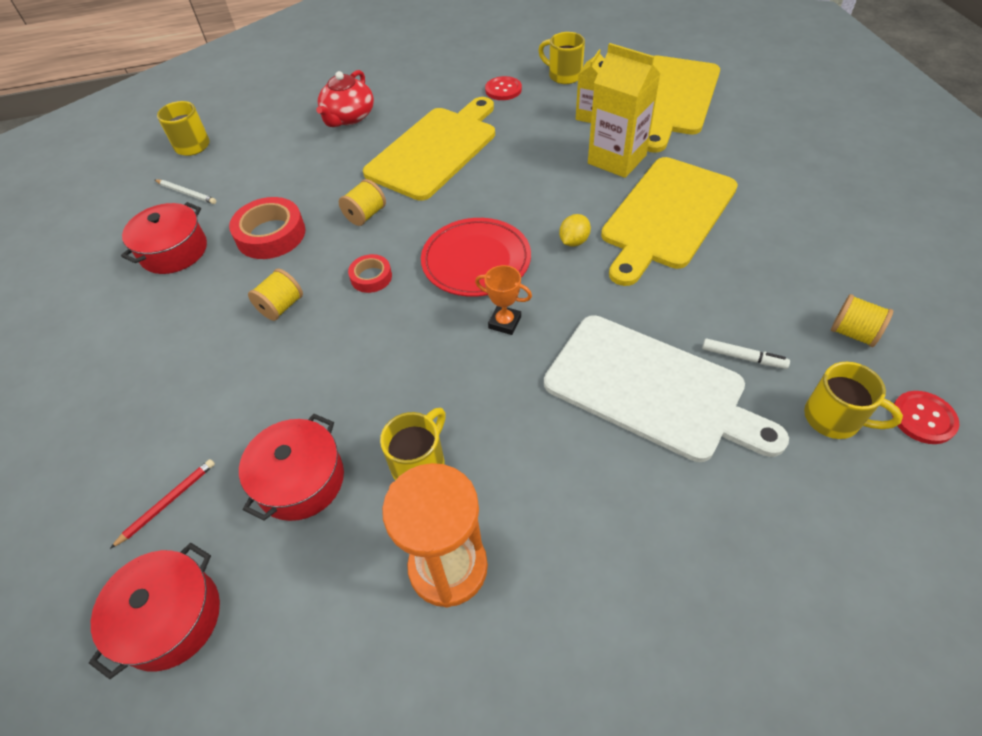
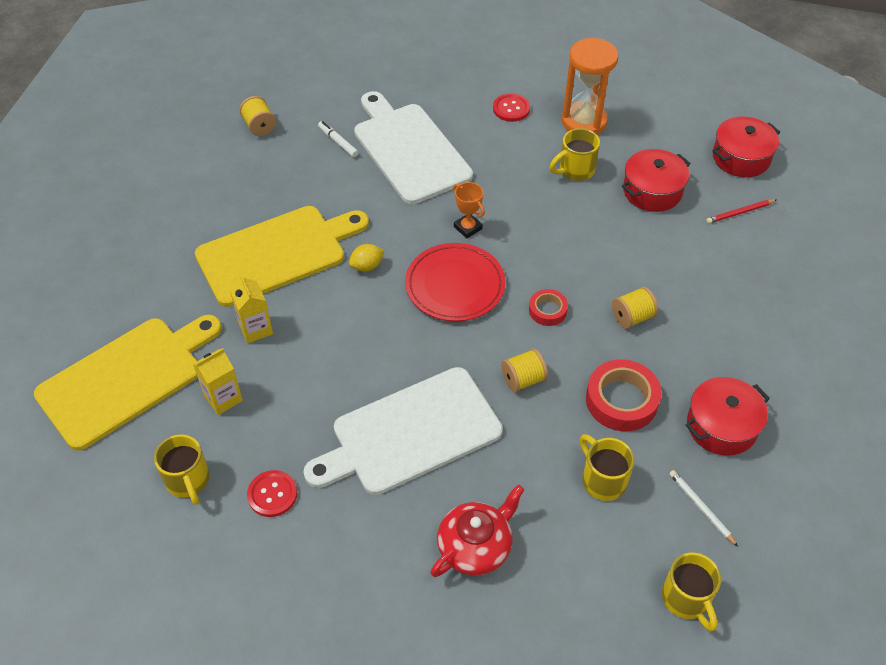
camera: 155 degrees left, 0 degrees up
(435, 150) = (410, 433): yellow cutting board -> white cutting board
(617, 159) = (256, 329): yellow carton -> yellow carton, size x0.59
(834, 418) = (326, 96): yellow mug -> yellow mug (602, 480)
(923, 418) = (282, 78): red button -> red button (511, 109)

